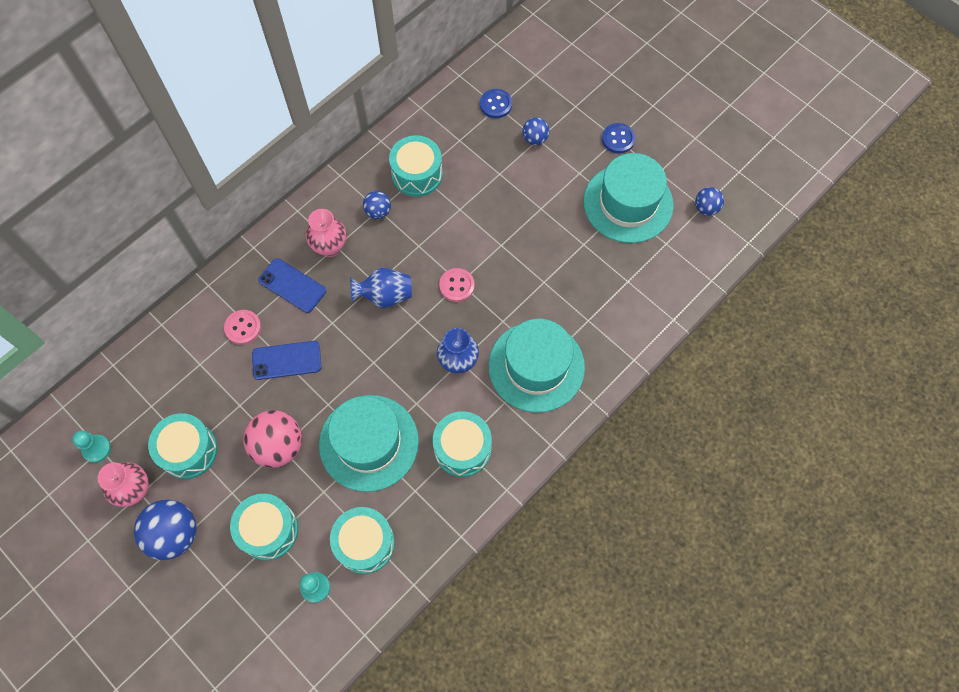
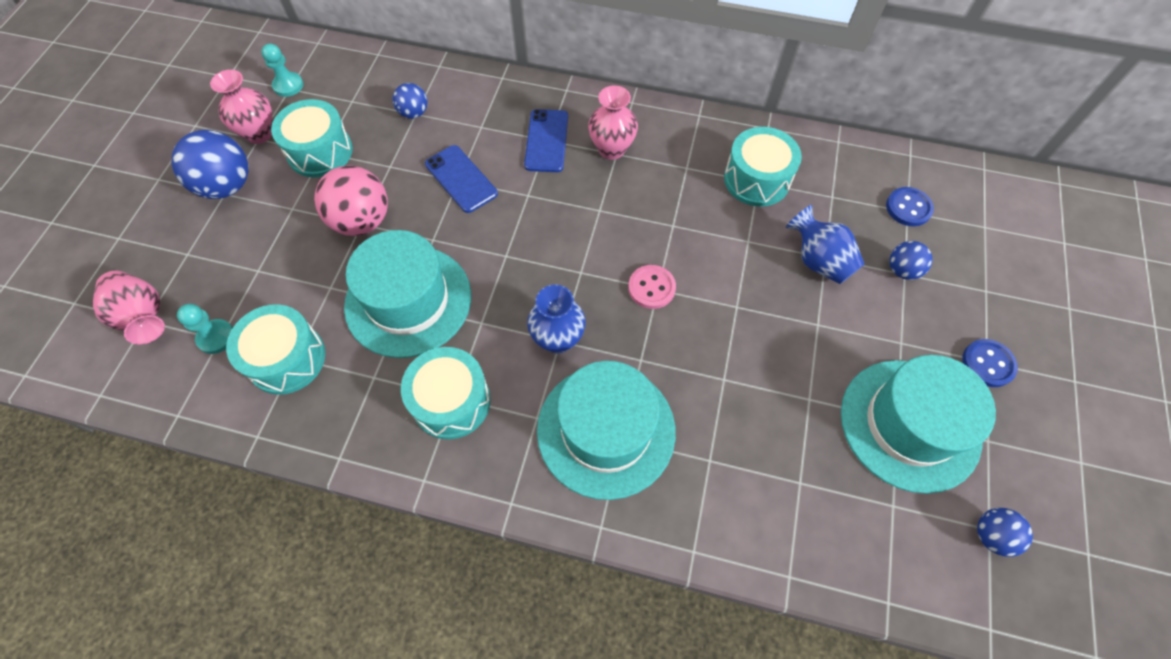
camera: 60 degrees right, 5 degrees down
(243, 328) = (474, 126): pink button -> none
(263, 636) = (144, 317): none -> pink vase
(268, 530) = (264, 260): turquoise drum -> none
(378, 211) = (684, 168): blue ball -> blue ball (414, 113)
(385, 296) = (590, 225): blue vase -> blue vase (818, 261)

